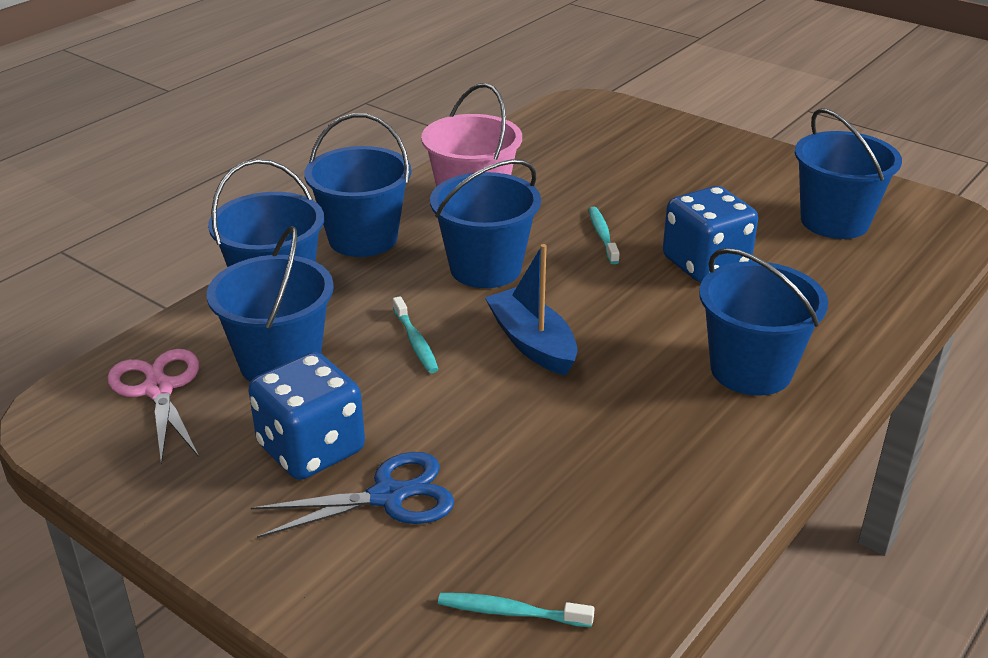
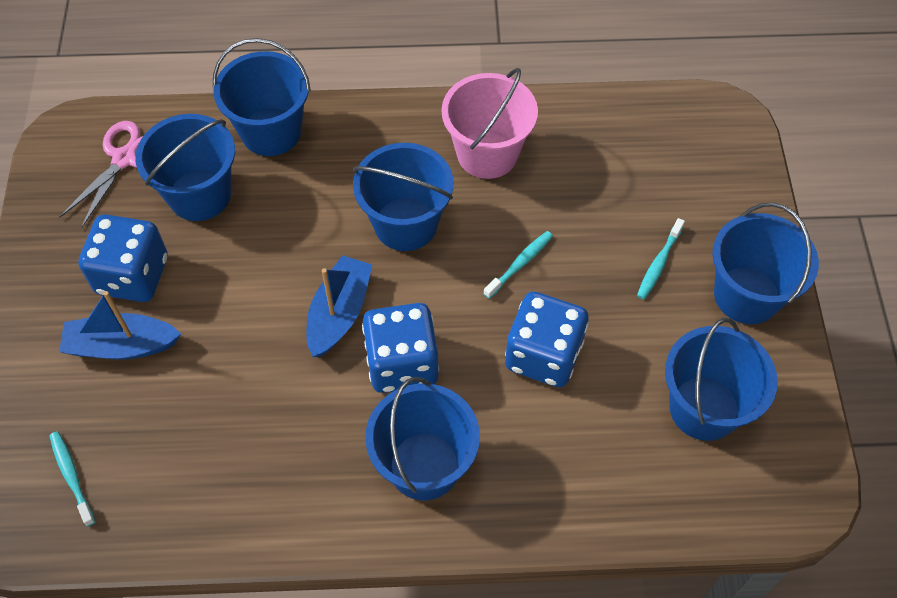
camera: 50 degrees right, 25 degrees up
(363, 238) = (375, 129): blue bucket -> blue bucket (746, 295)
(388, 496) = (122, 346): blue scissors -> blue boat
(415, 341) = (283, 247): turquoise toothbrush -> turquoise toothbrush (659, 263)
(629, 334) = (402, 363): none -> blue dice

